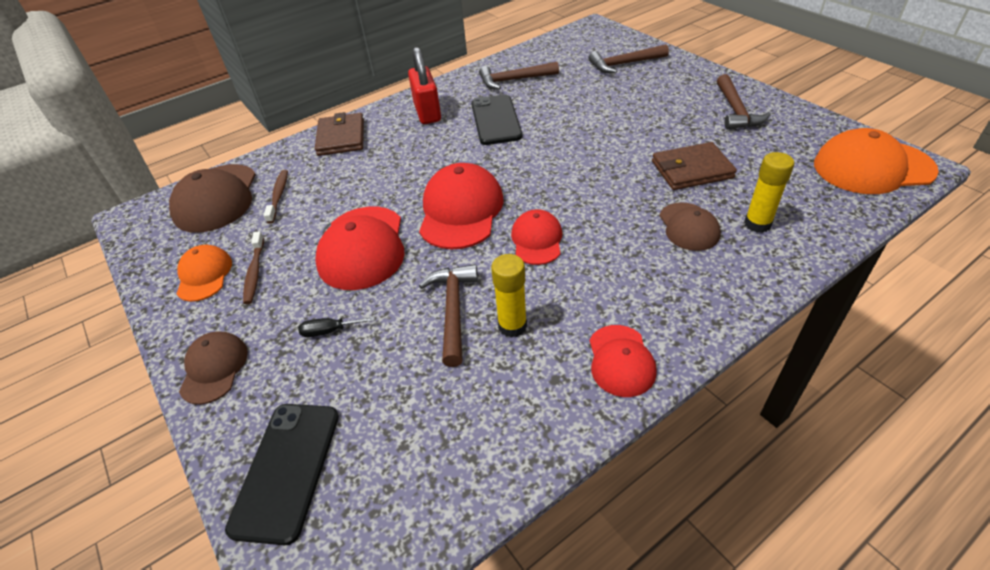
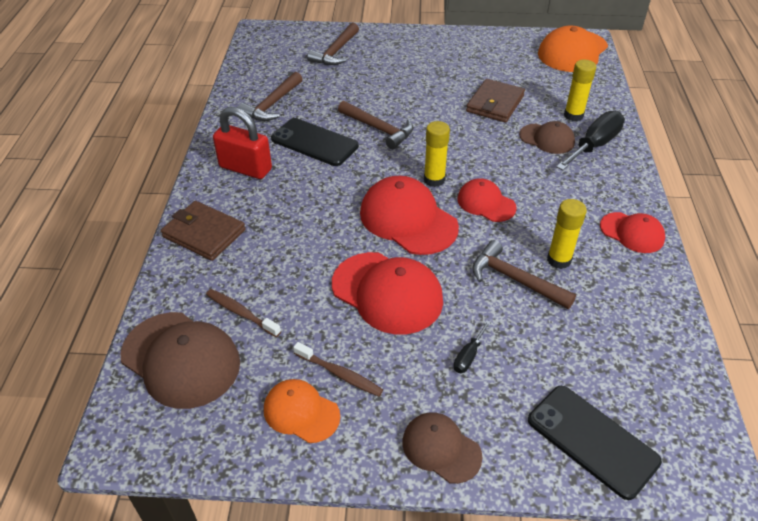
camera: 55 degrees left, 0 degrees up
(529, 196) = (434, 180): none -> yellow glue stick
(730, 262) = (594, 145): none -> black screwdriver
(735, 110) = (458, 51): brown hammer -> brown hammer (378, 129)

